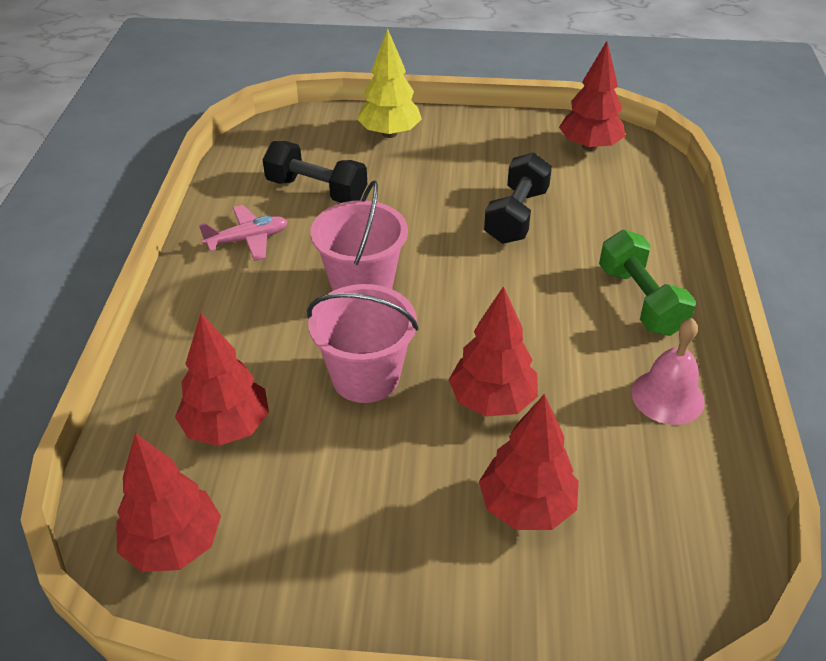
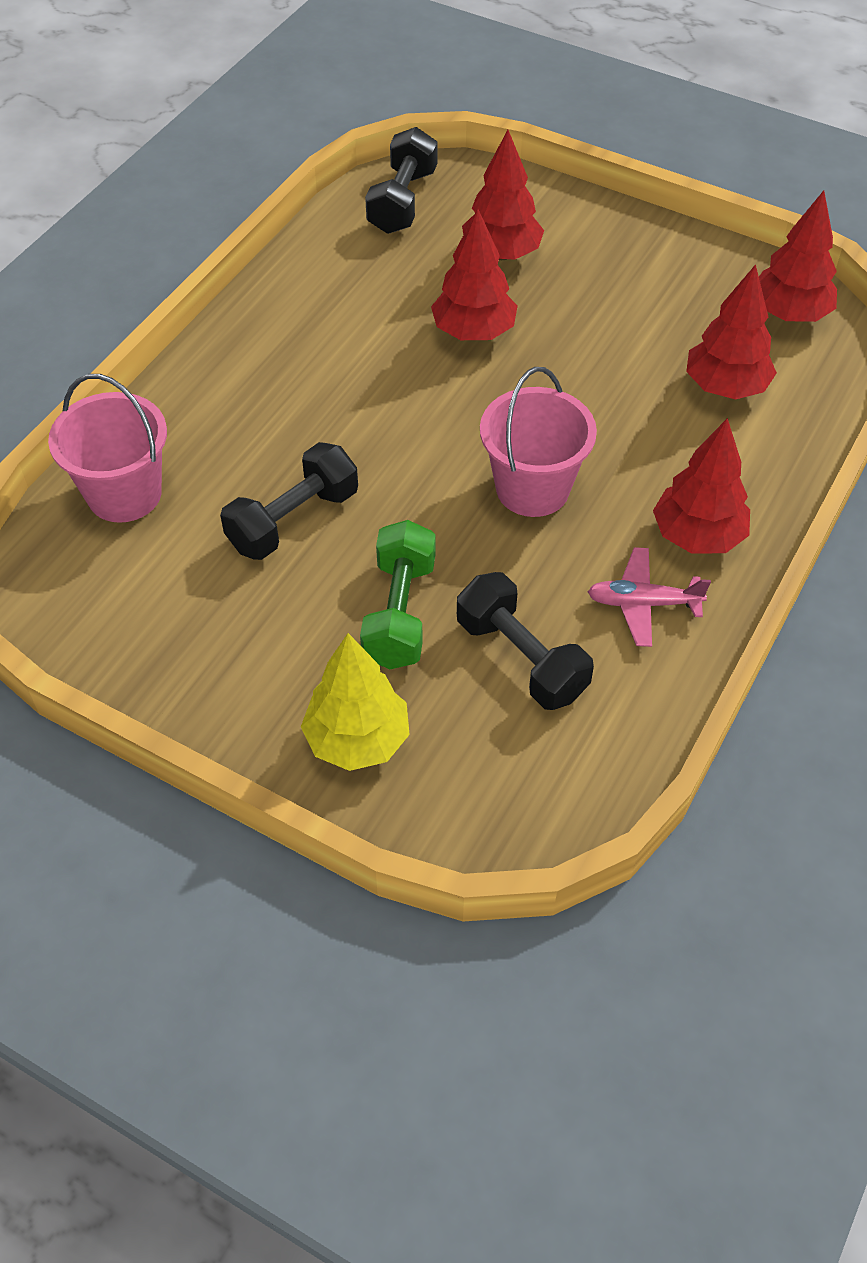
camera: 155 degrees left, 10 degrees up
(365, 377) = (577, 390): pink bucket -> pink bucket (124, 494)
(589, 146) = (100, 600): red tree -> red tree (697, 536)
(640, 300) = (256, 373): green dumbbell -> green dumbbell (399, 613)
(667, 396) = (320, 287): pink bell -> none
(686, 541) = (402, 201): none -> black dumbbell

